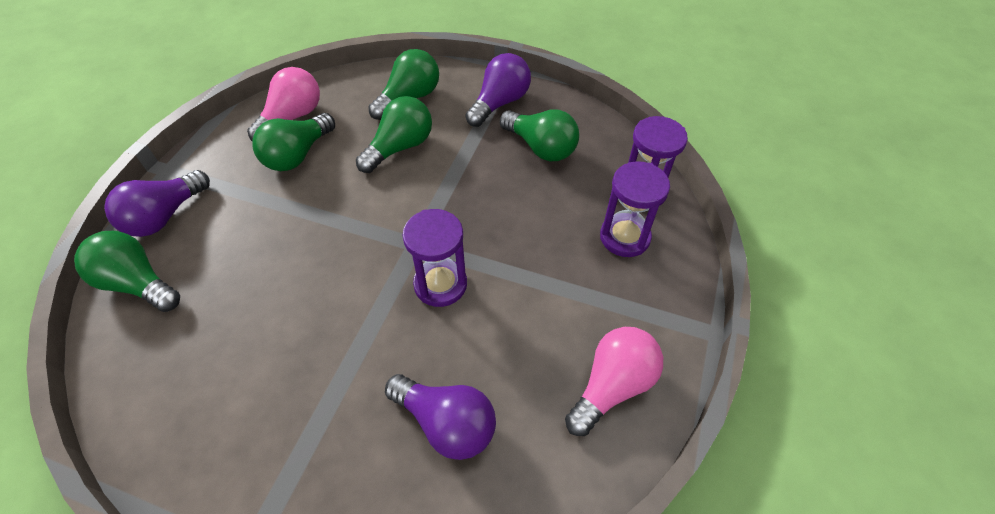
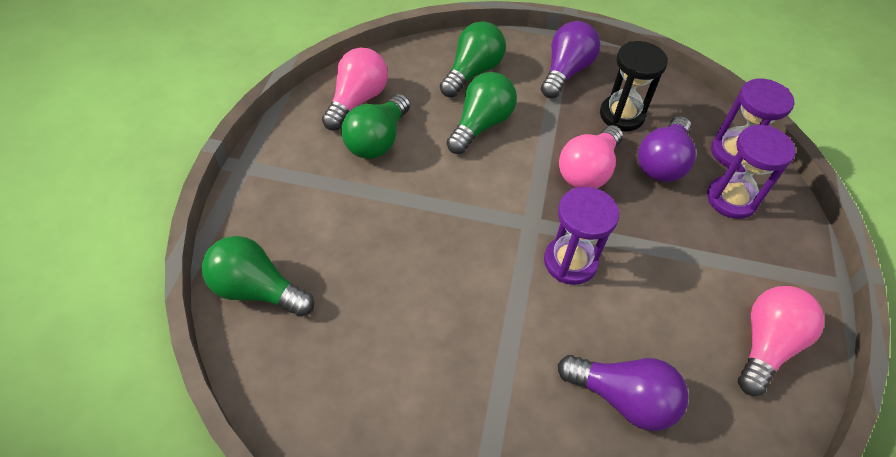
camera: 10 degrees left, 0 degrees up
(164, 216) = (259, 216): purple light bulb -> purple light bulb (662, 162)
(488, 198) = (588, 171): none -> pink light bulb
(541, 147) = (622, 115): green light bulb -> black hourglass

